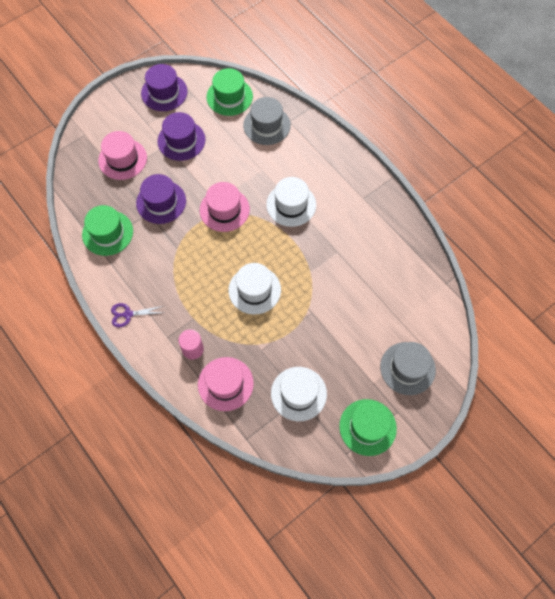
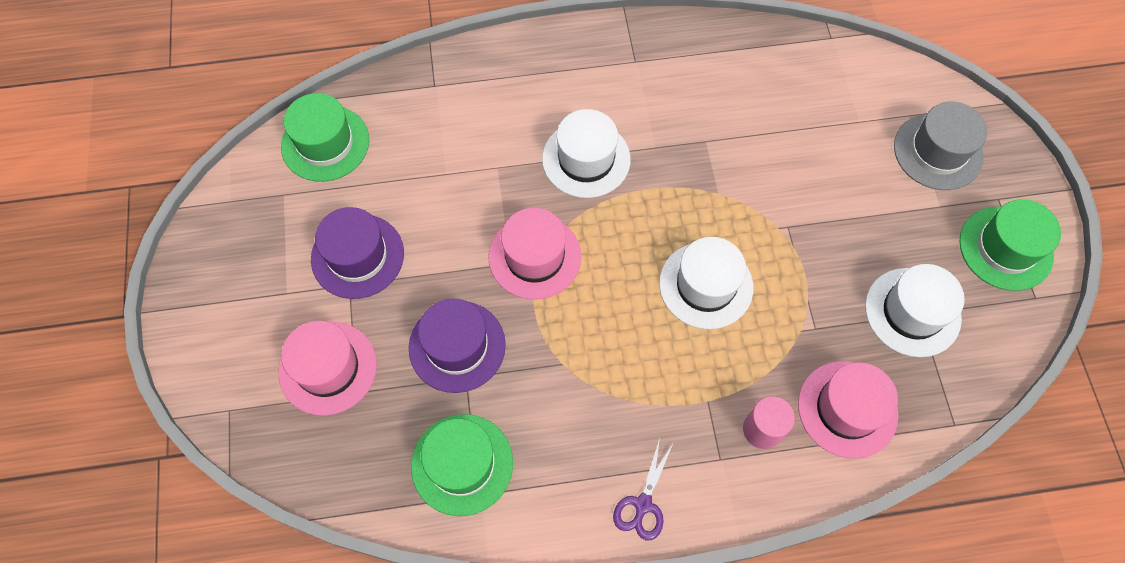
camera: 60 degrees left, 0 degrees up
(164, 92) = (240, 235): purple hat -> none
(267, 125) = (419, 119): grey hat -> none

